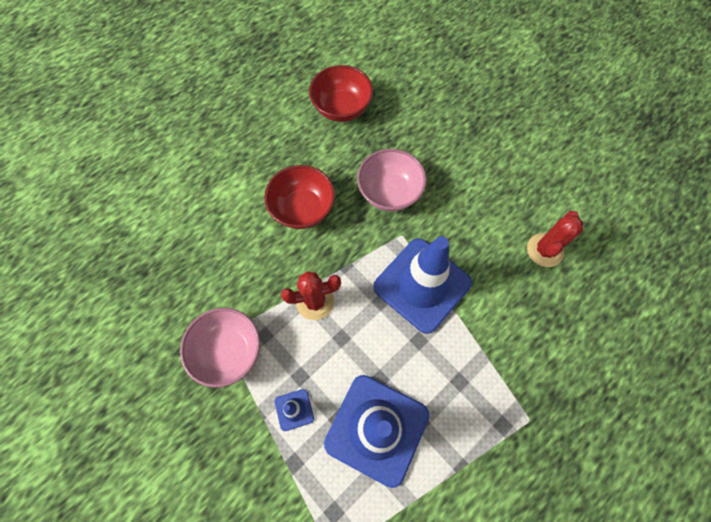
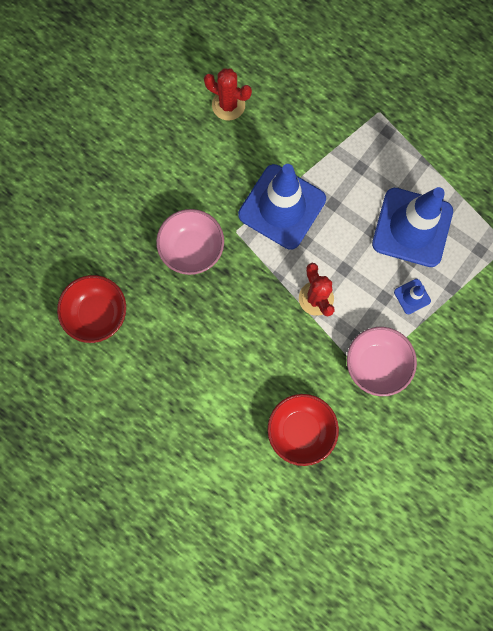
camera: 100 degrees left, 10 degrees up
(302, 209) = (224, 329): red bowl -> red bowl (300, 430)

